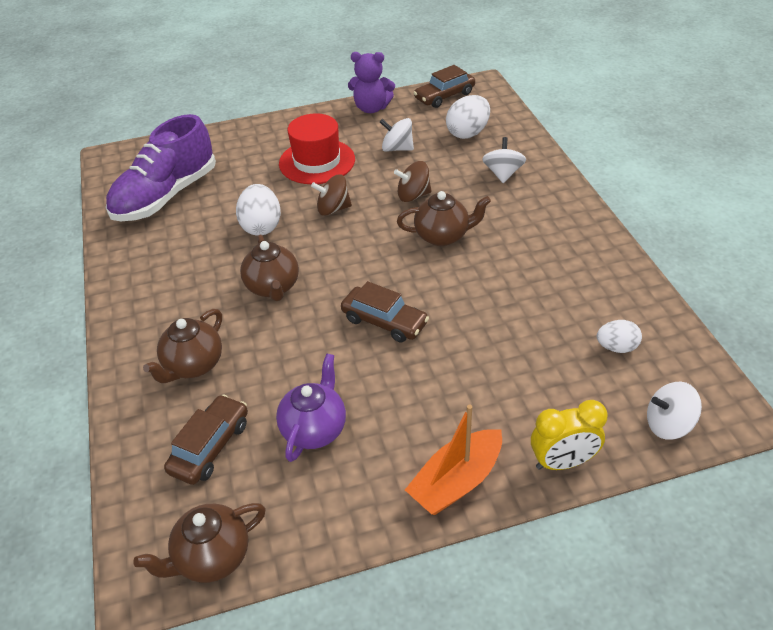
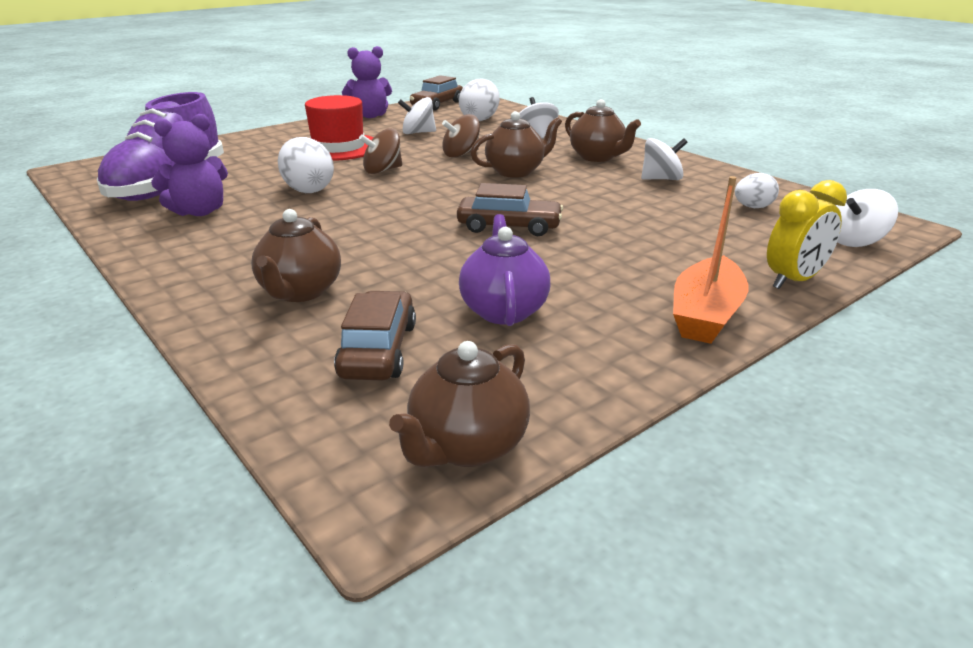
camera: 25 degrees left, 15 degrees down
(172, 241) = (199, 211): none -> purple teddy bear
(273, 287) = (357, 224): brown teapot -> brown teapot (597, 157)
(566, 279) = (661, 179): none -> white spinning top

